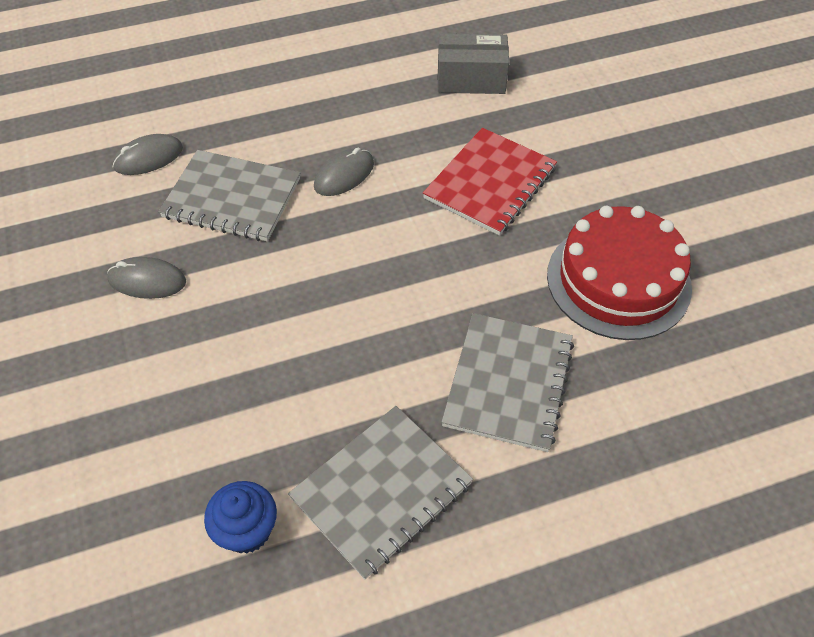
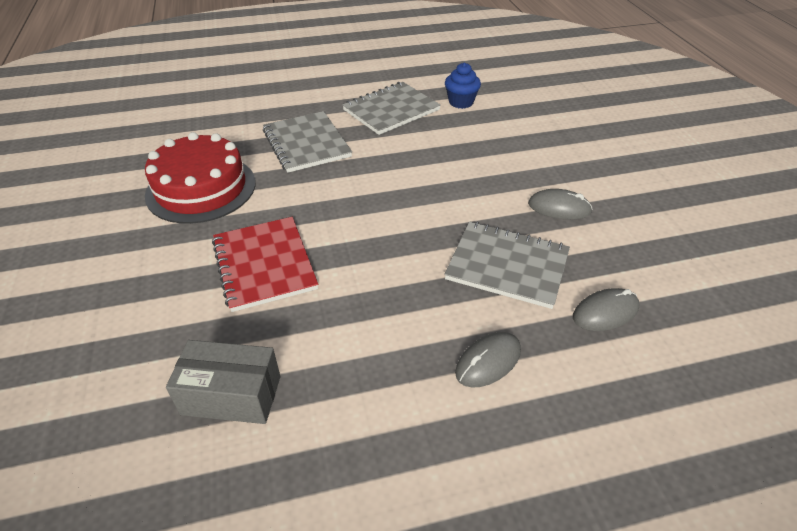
camera: 175 degrees left, 10 degrees down
(344, 175) = (401, 281): grey mouse -> grey mouse (488, 361)
(490, 183) = (264, 264): red notebook -> red notebook turned 60 degrees counterclockwise
(508, 383) = (306, 143): grey notebook -> grey notebook turned 45 degrees counterclockwise

